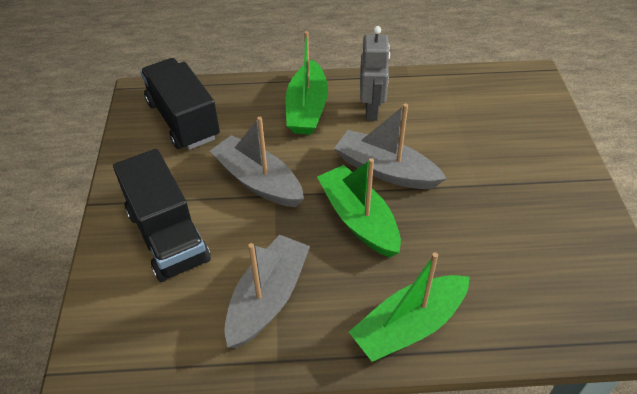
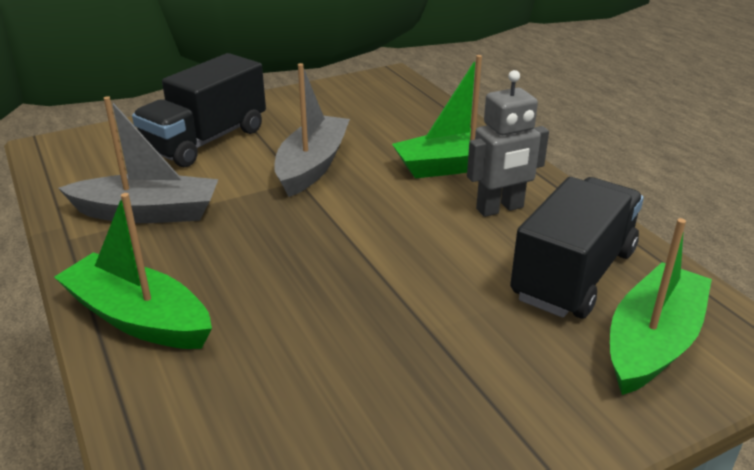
camera: 65 degrees right, 15 degrees down
(183, 120) = (370, 105): black truck -> black truck (573, 274)
(358, 219) = (294, 243): green boat -> green boat (652, 342)
(385, 170) = (395, 244): grey boat -> none

